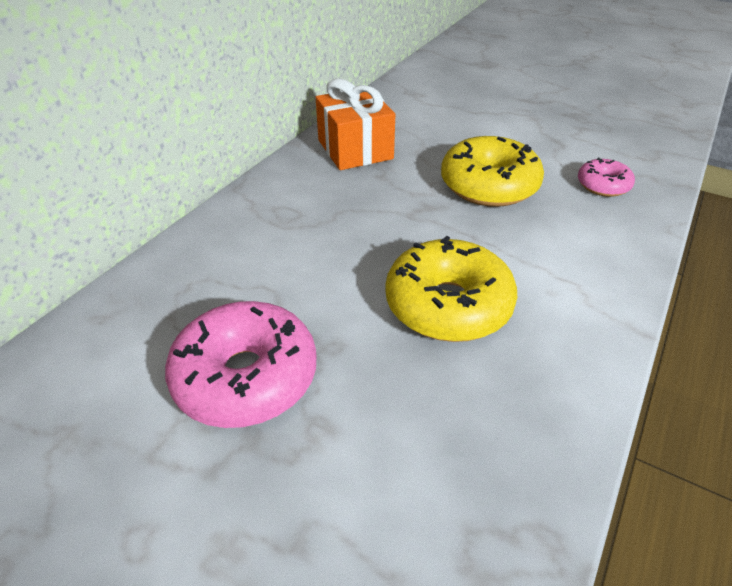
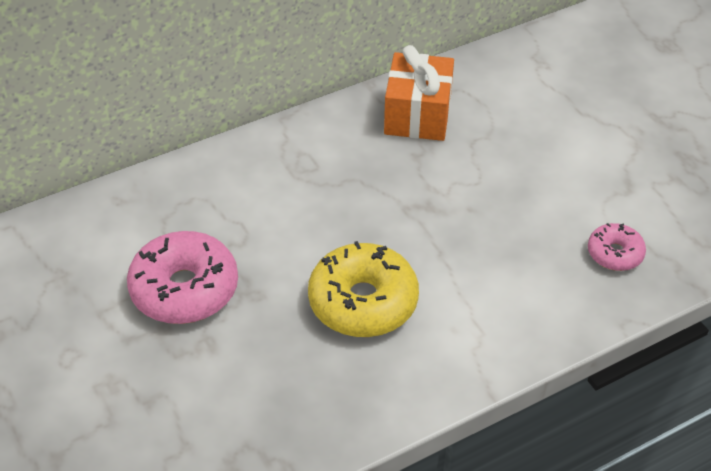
camera: 30 degrees right, 5 degrees up
(489, 186) = (504, 208): yellow donut -> none

